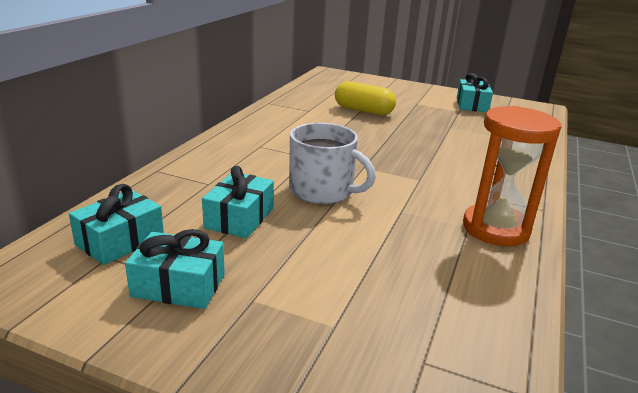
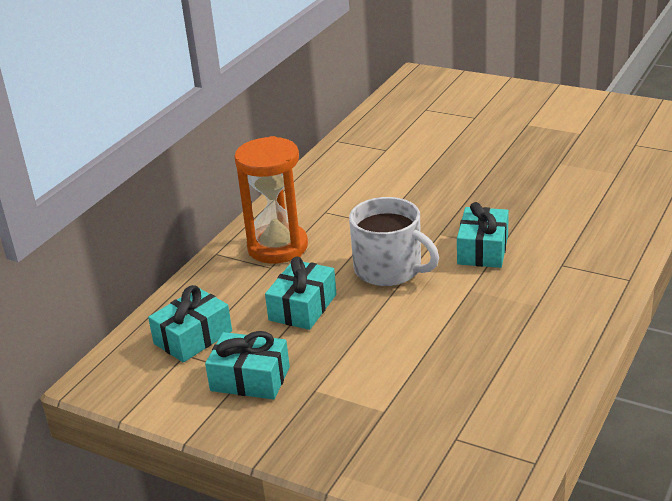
camera: 10 degrees right, 5 degrees up
(363, 111) = (454, 144): yellow capsule -> none
(472, 105) = (601, 120): turquoise gift -> turquoise gift (482, 250)
(495, 229) = (565, 306): orange hourglass -> orange hourglass (277, 247)

